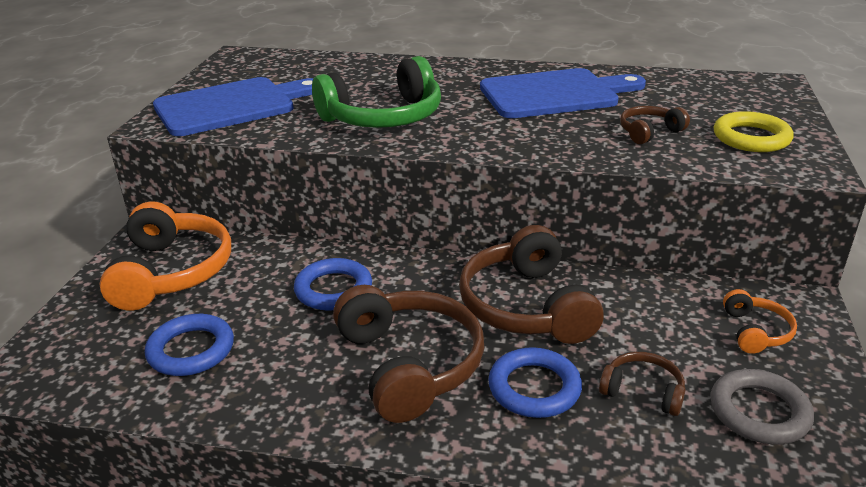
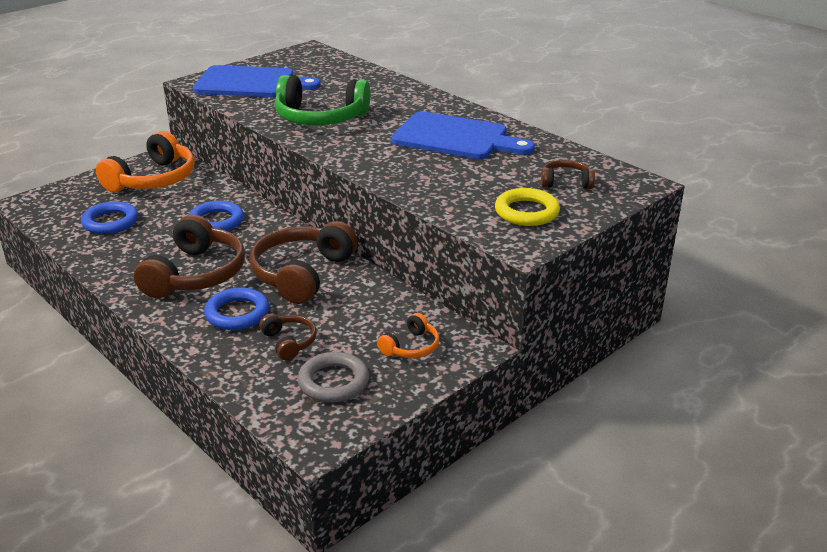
camera: 35 degrees right, 0 degrees up
(649, 132) = (464, 183): brown headphones -> brown headphones (566, 182)

